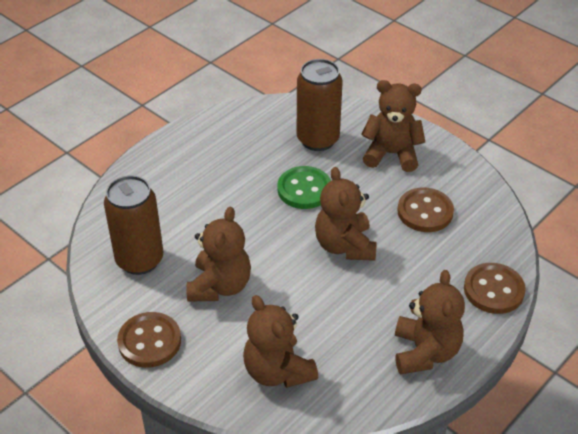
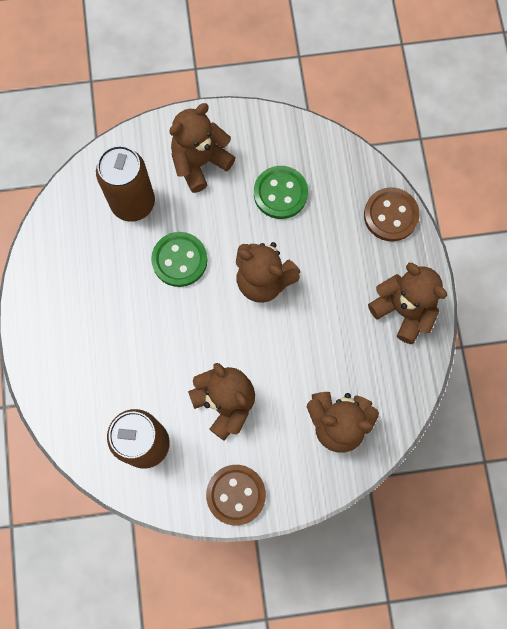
camera: 50 degrees left, 30 degrees up
(425, 212) = (280, 193): brown button -> green button

